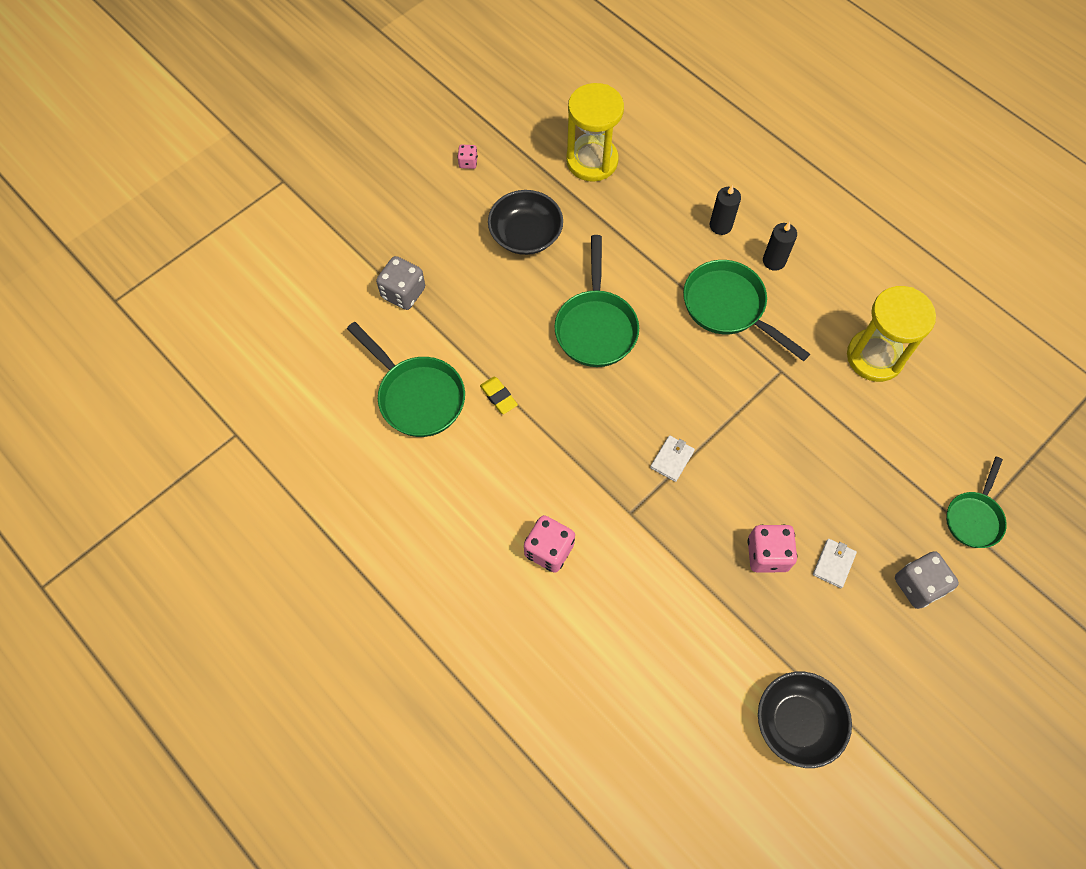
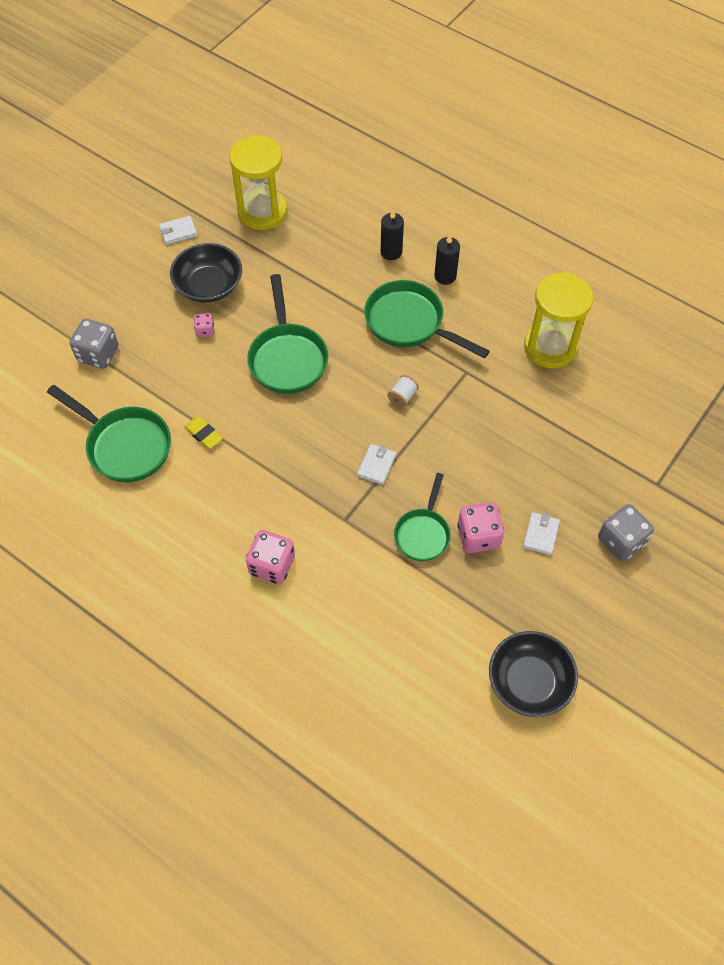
camera: 10 degrees left, 5 degrees down
(468, 162) = (144, 228): pink dice -> pink dice (205, 331)
(502, 171) = (178, 232): none -> white wallet
(710, 388) = (402, 396): none -> white spool
(974, 517) = (662, 473): green pan -> green pan (423, 533)

